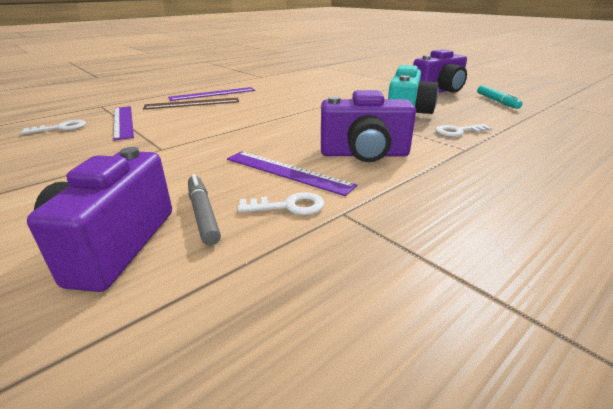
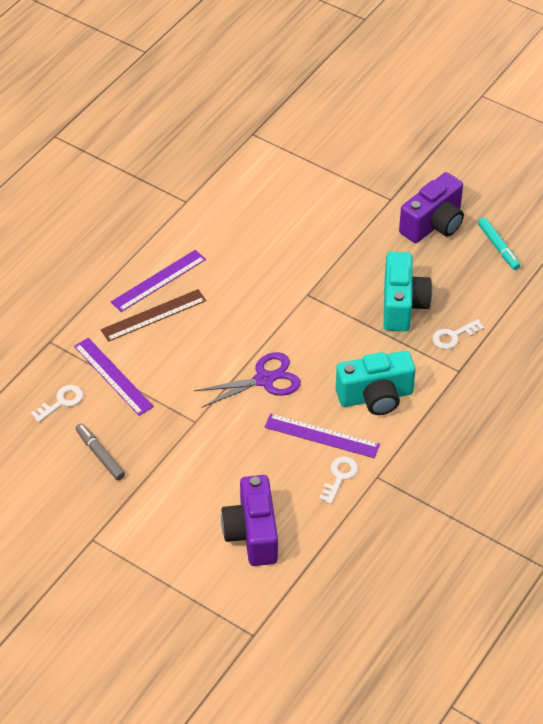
camera: 15 degrees left, 20 degrees up
(203, 214) = (287, 496): grey marker -> grey marker (100, 455)
(253, 135) = (264, 379): none -> purple scissors
(288, 206) = (339, 477): white key -> white key turned 45 degrees counterclockwise
(364, 154) = (375, 396): purple camera -> turquoise camera

